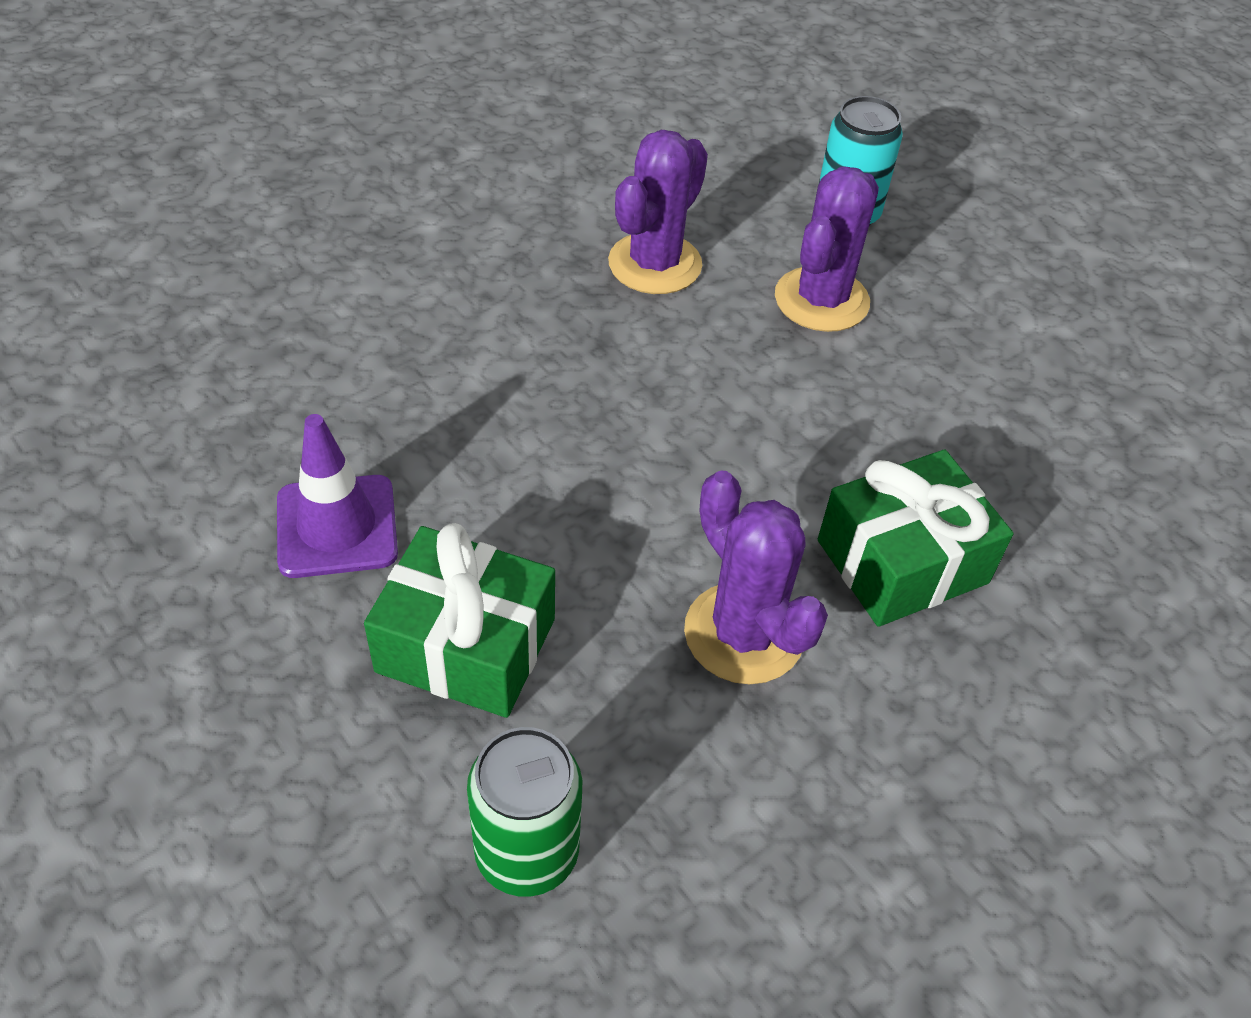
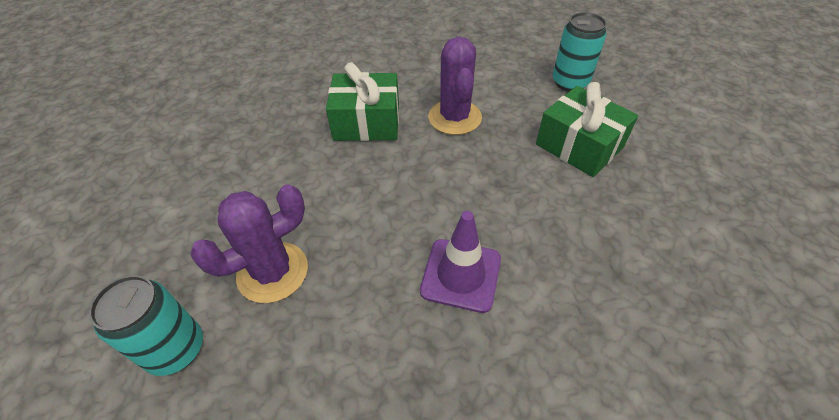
camera: 150 degrees left, 0 degrees up
(337, 526) = (641, 216): purple traffic cone -> purple traffic cone (461, 275)
(527, 852) = (570, 83): green can -> turquoise can
(655, 264) = (363, 351): purple cactus -> none

